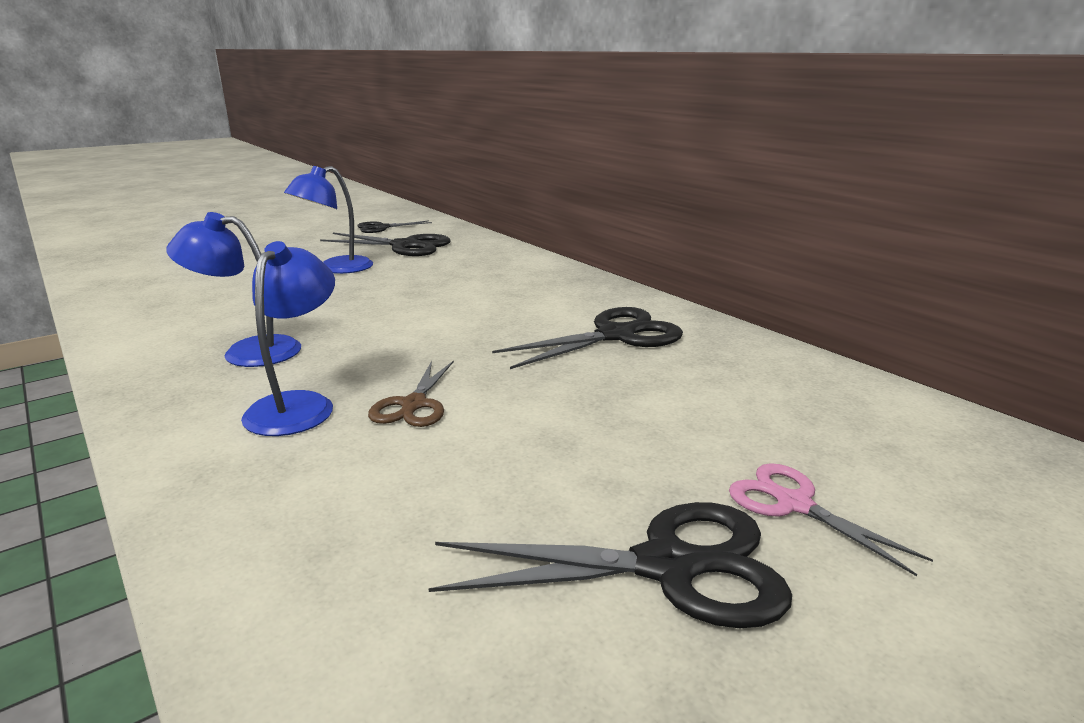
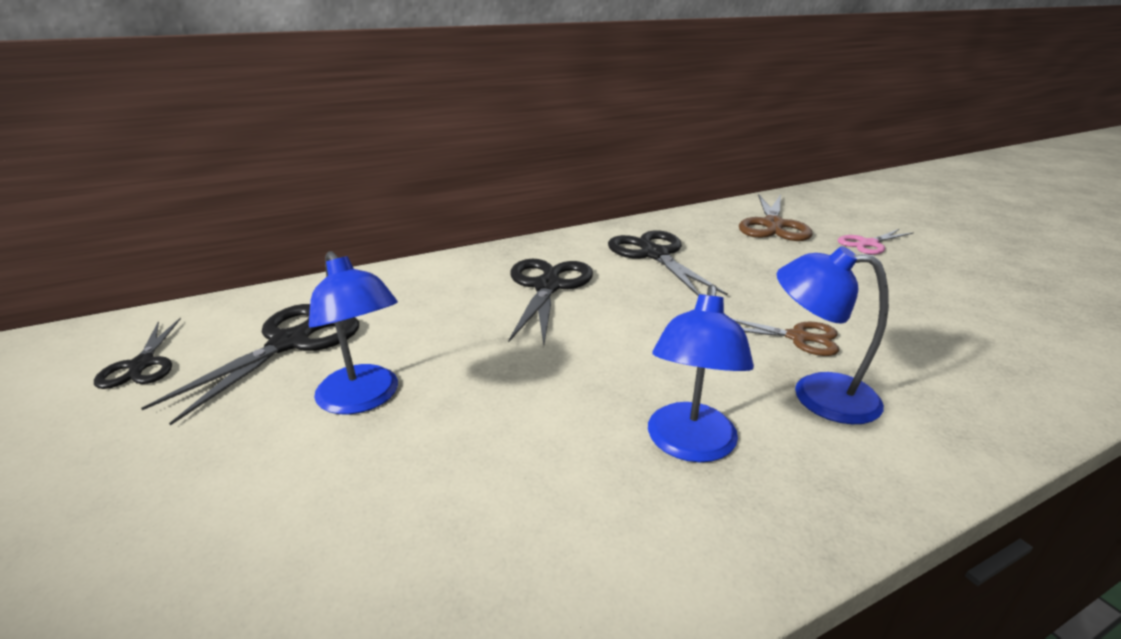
camera: 80 degrees left, 5 degrees up
(667, 566) = (940, 276): black scissors -> black scissors (547, 287)
(807, 415) = (773, 225): none -> brown scissors

